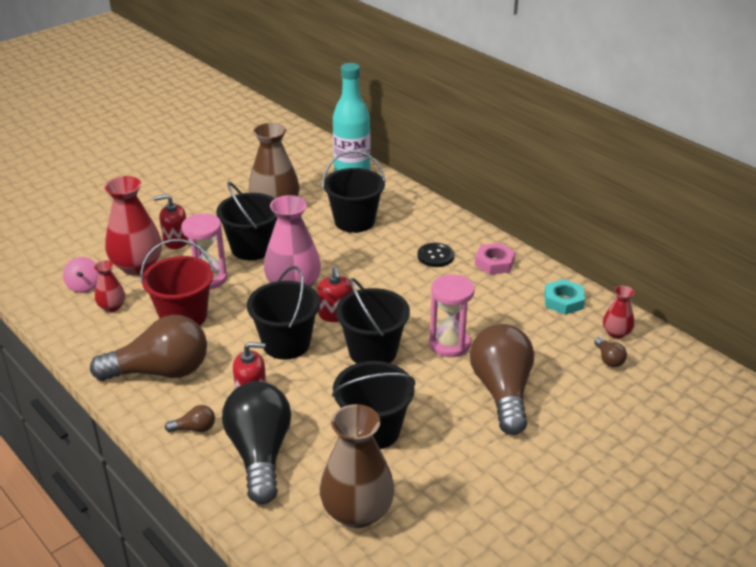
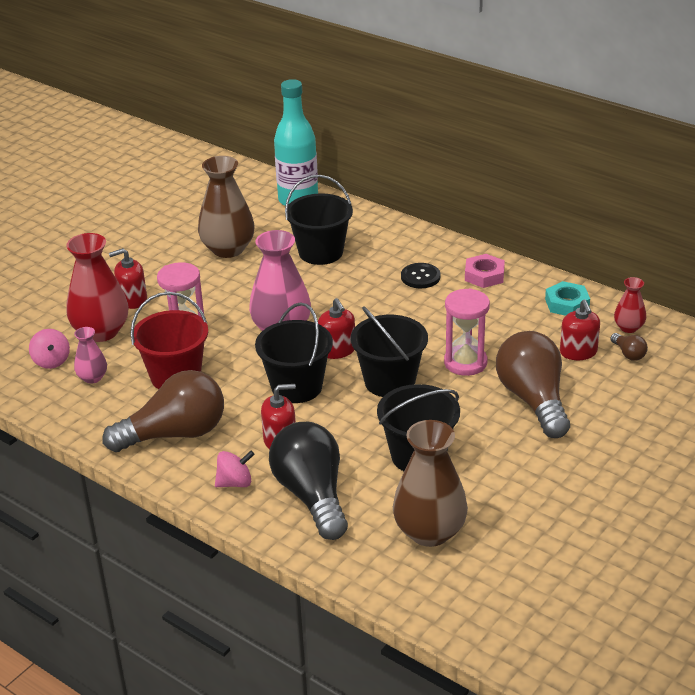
camera: 10 degrees left, 0 degrees up
(112, 307) = (92, 378): red vase -> pink vase
(195, 428) = (235, 483): brown light bulb -> pink spinning top
(252, 248) = (220, 295): black bucket -> none
(560, 350) = (578, 352): none -> red soap dispenser

